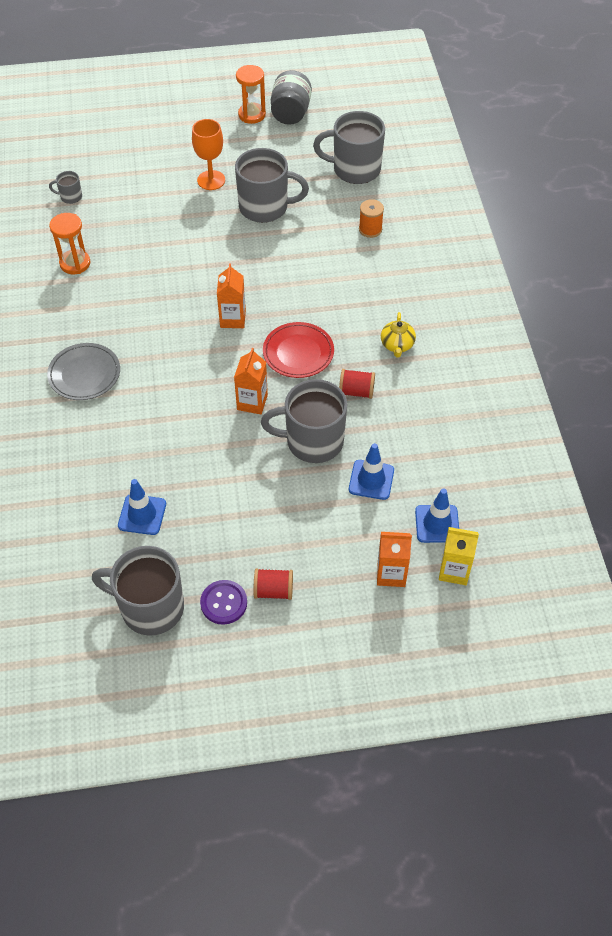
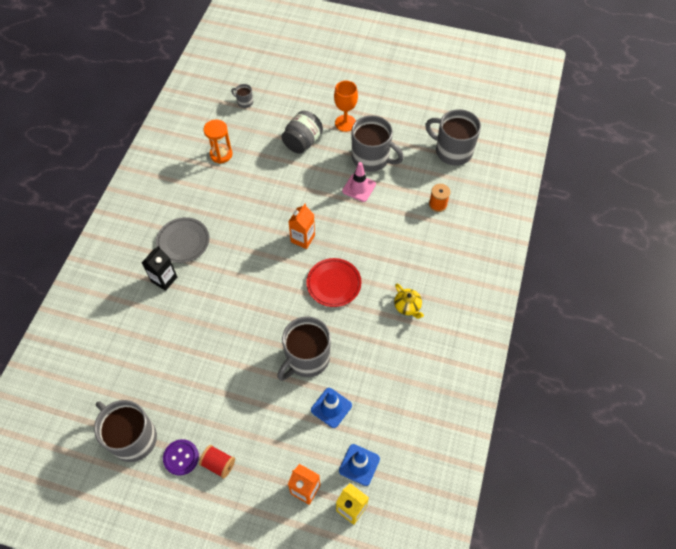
camera: 25 degrees right, 5 degrees up
(85, 423) = (164, 279): none -> black carton
(142, 515) = (164, 365): blue traffic cone -> none
(252, 115) = (401, 81): orange hourglass -> none
(252, 402) = (281, 310): orange carton -> none
(268, 243) = (359, 187): none -> pink traffic cone
(290, 113) = (429, 89): grey jar -> grey jar (302, 142)
(313, 441) = (307, 358): grey mug -> grey mug turned 75 degrees counterclockwise
(356, 391) = (358, 332): red spool -> none
(397, 345) = (407, 306): yellow teapot -> yellow teapot turned 60 degrees counterclockwise

